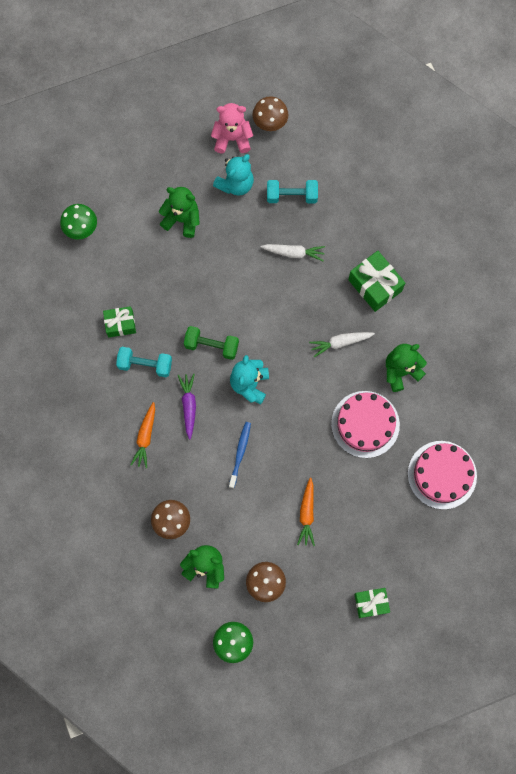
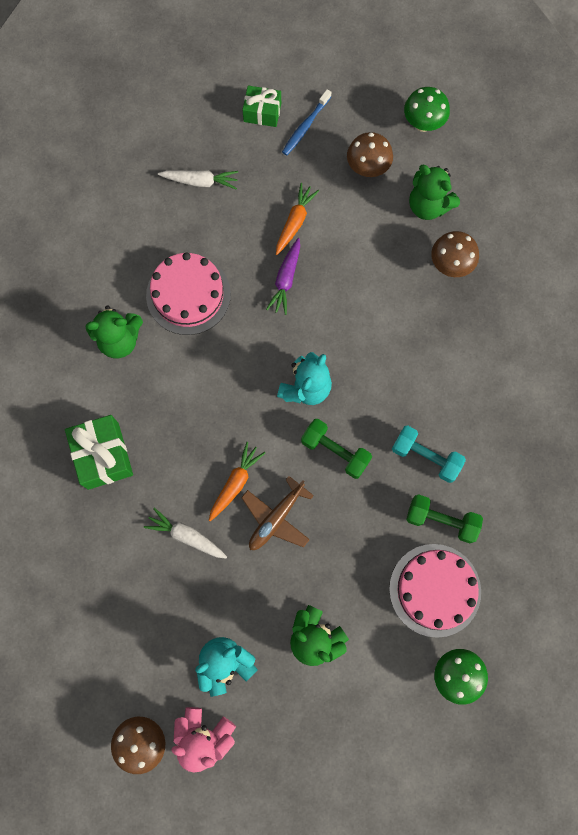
camera: 160 degrees left, 0 degrees up
(120, 324) = (441, 520): green gift -> green dumbbell
(145, 437) = (452, 369): orange carrot -> orange carrot (235, 483)
(188, 406) = (388, 388): purple carrot -> purple carrot (286, 280)
(237, 286) = (276, 518): none -> brown plane
(240, 453) = (346, 312): blue toothbrush -> blue toothbrush (305, 126)
(291, 196) = (157, 617): turquoise dumbbell -> none
(340, 343) = (176, 399): white carrot -> white carrot (200, 181)
(442, 475) = (127, 211): pink cake -> pink cake (435, 590)

